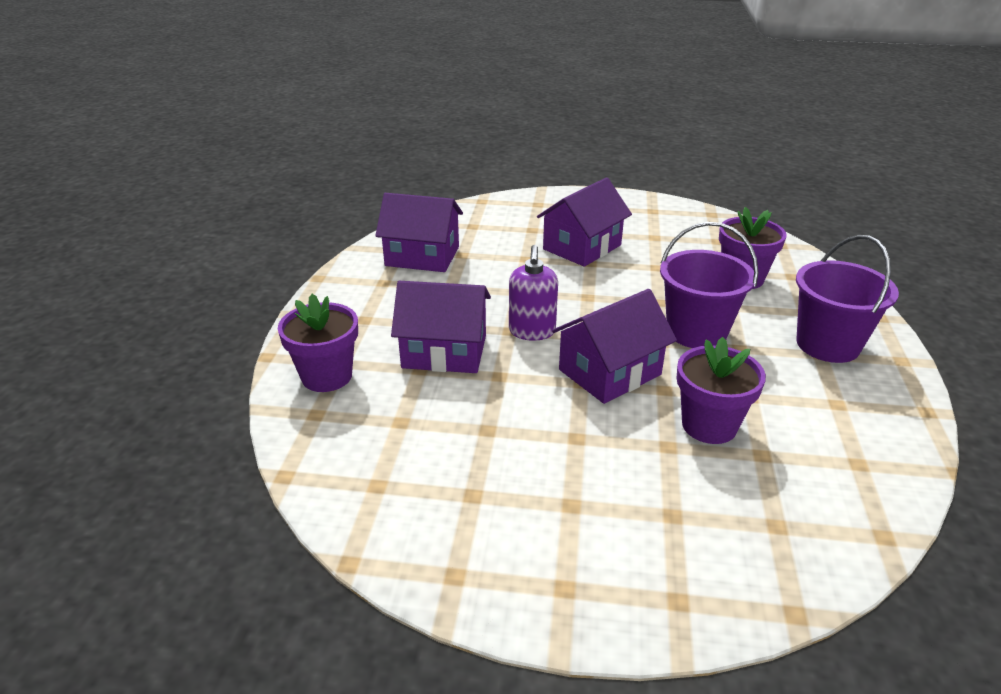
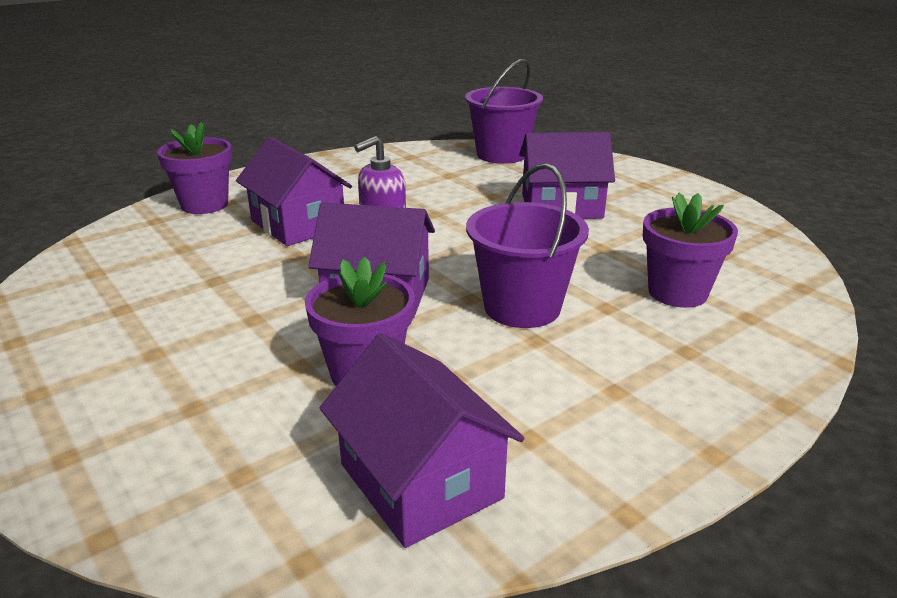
camera: 45 degrees right, 5 degrees down
(422, 256) = (417, 165): purple house -> purple house (420, 481)
(827, 344) = (645, 389): purple bucket -> purple bucket (501, 155)

